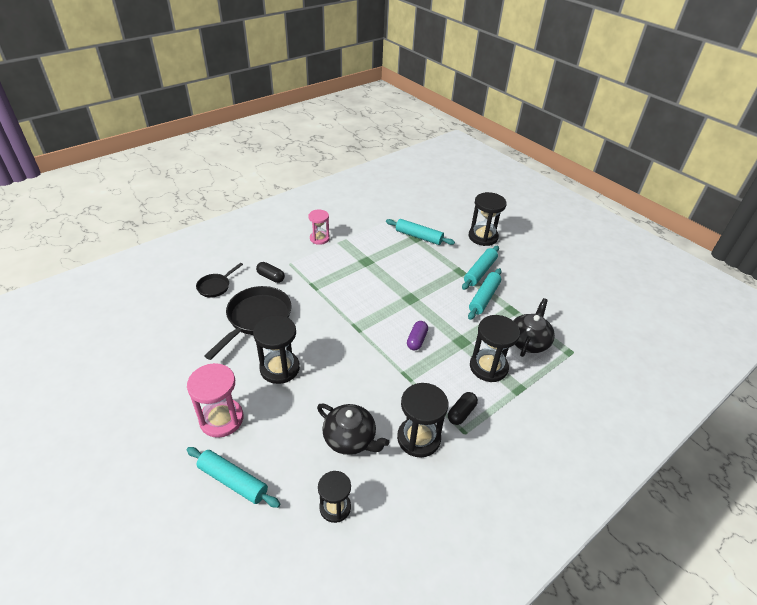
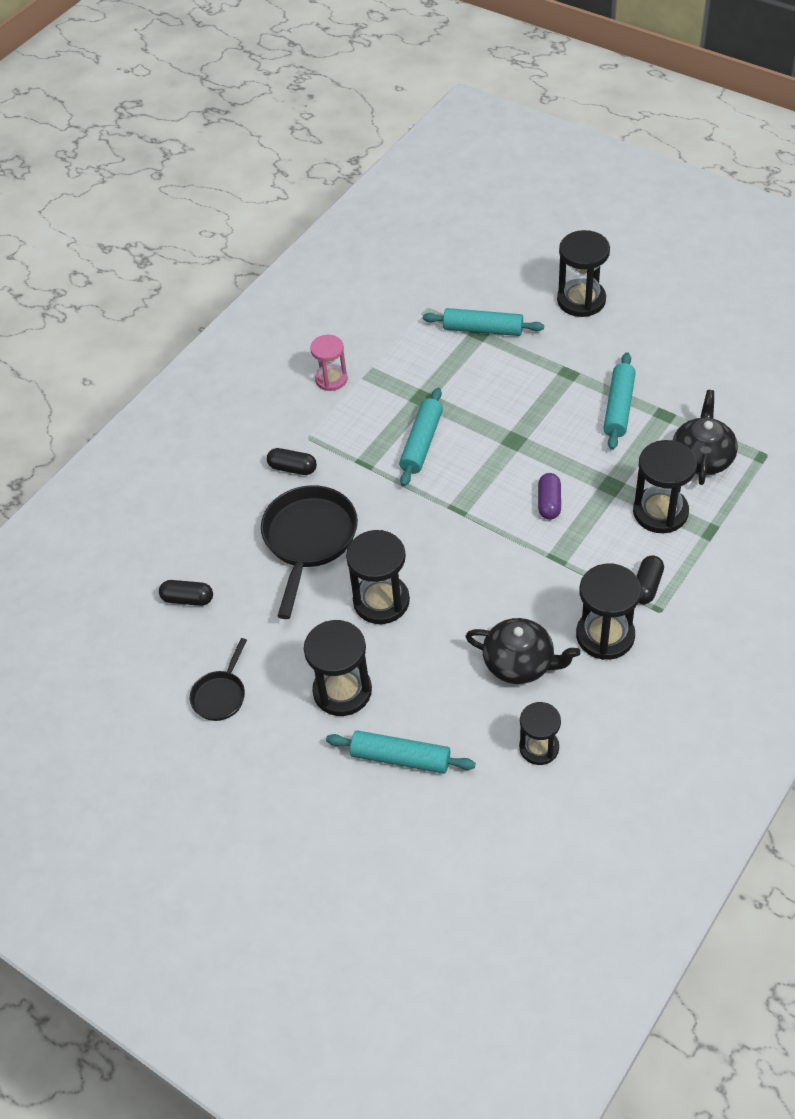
camera: 10 degrees left, 10 degrees up
(164, 331) = (188, 599): none -> black capsule
(215, 286) = (219, 508): black pan -> black pan (220, 695)
(221, 419) = (342, 691): pink hourglass -> black hourglass
(480, 272) = (598, 365): turquoise rolling pin -> turquoise rolling pin (421, 443)

